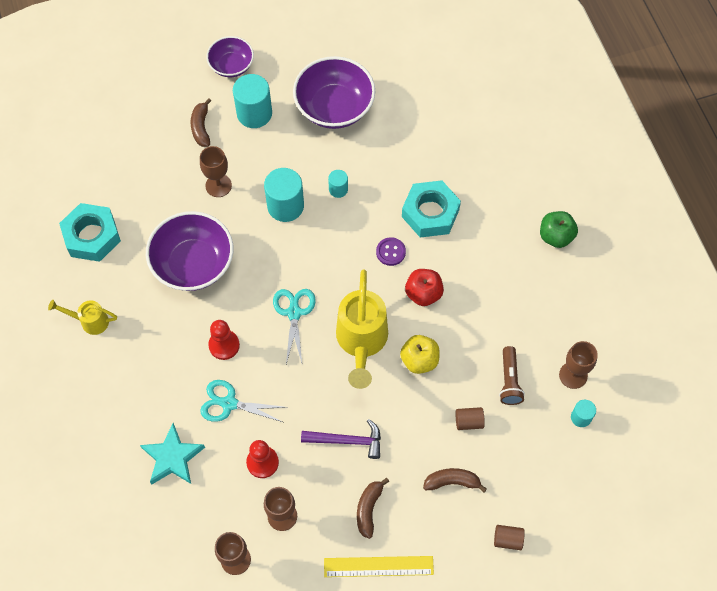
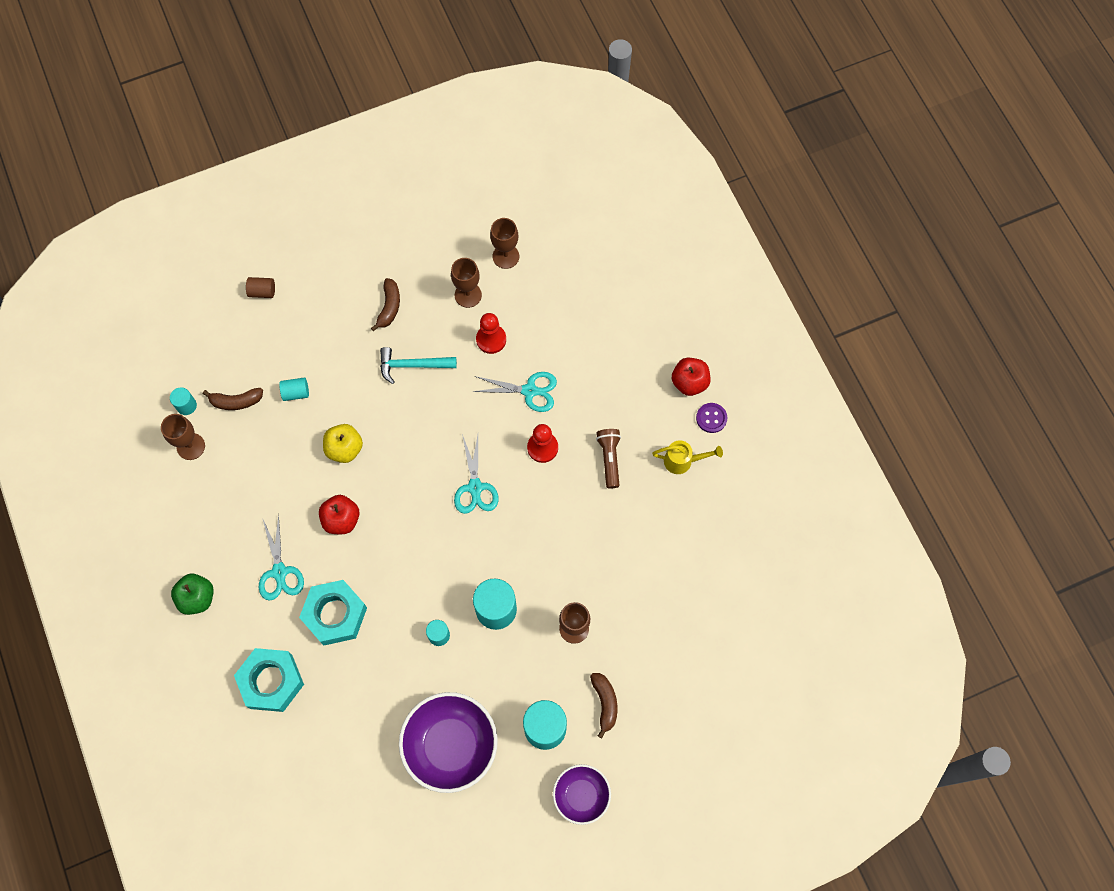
camera: 175 degrees right, 5 degrees up
(65, 398) = (689, 382): none -> red apple
(92, 236) = (701, 555): turquoise nut -> turquoise nut (271, 681)
(172, 457) = (576, 337): turquoise star -> none
(193, 264) = (587, 532): purple bowl -> none
(347, 441) = (412, 365): purple hammer -> turquoise hammer
(361, 341) = (404, 463): yellow watering can -> none
(378, 566) = (378, 261): yellow ruler -> none
(390, 252) = (377, 564): purple button -> purple button (711, 418)
(452, 482) = (312, 337): brown banana -> brown banana (236, 401)
(469, 422) = (296, 392): brown cylinder -> turquoise cylinder
(481, 252) = (279, 572): none -> turquoise scissors
(509, 381) = (255, 435): brown flashlight -> brown flashlight (609, 459)

